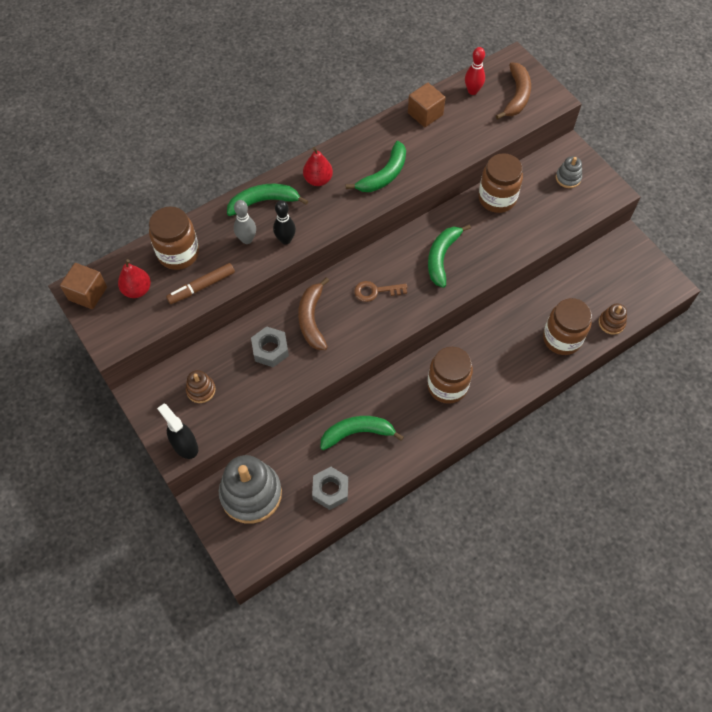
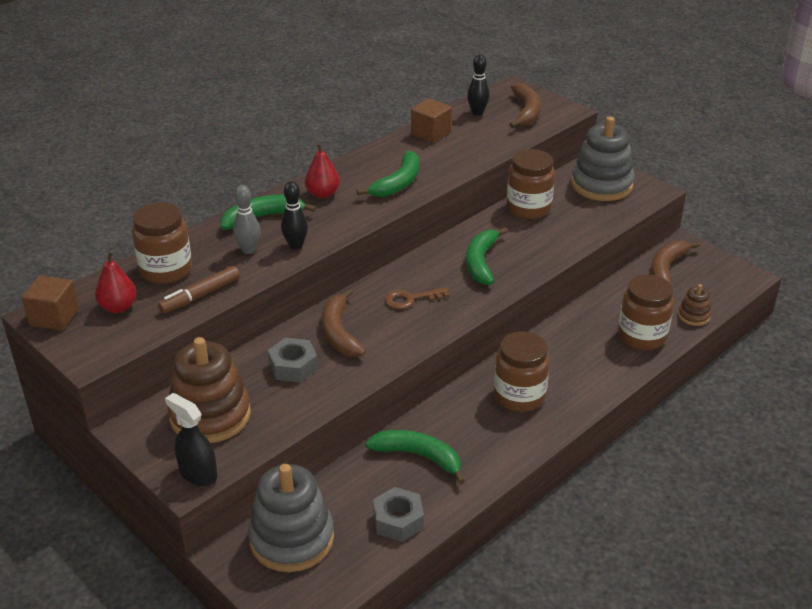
camera: 10 degrees left, 25 degrees down
(201, 390) = (210, 415): brown stacking toy -> brown stacking toy, size x2.12
(357, 433) = (418, 456): green banana -> green banana turned 45 degrees clockwise
(472, 91) = (477, 112): red bowling pin -> black bowling pin
(568, 178) = (601, 185): grey stacking toy -> grey stacking toy, size x2.12
(604, 267) = (666, 269): none -> brown banana

